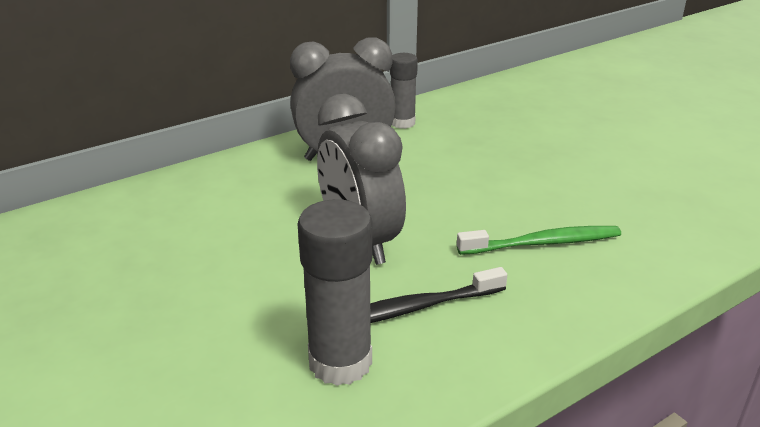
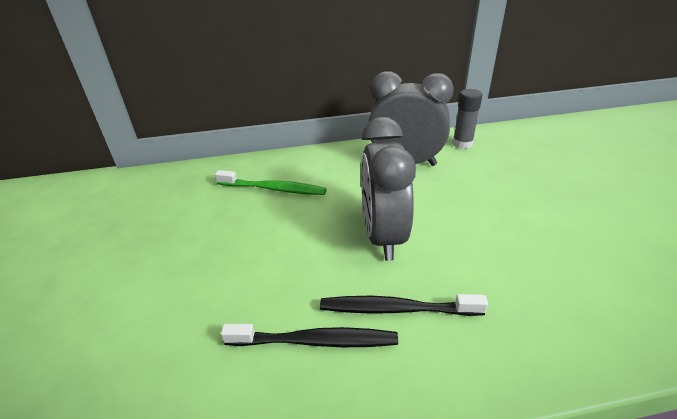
camera: 25 degrees right, 5 degrees up
(340, 362) = (315, 341): grey glue stick -> black toothbrush
(543, 243) = (539, 278): green toothbrush -> green toothbrush (273, 189)

